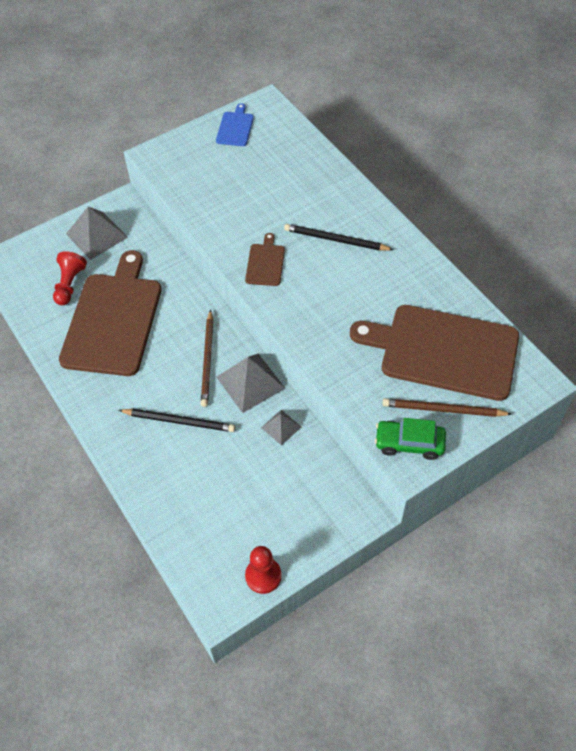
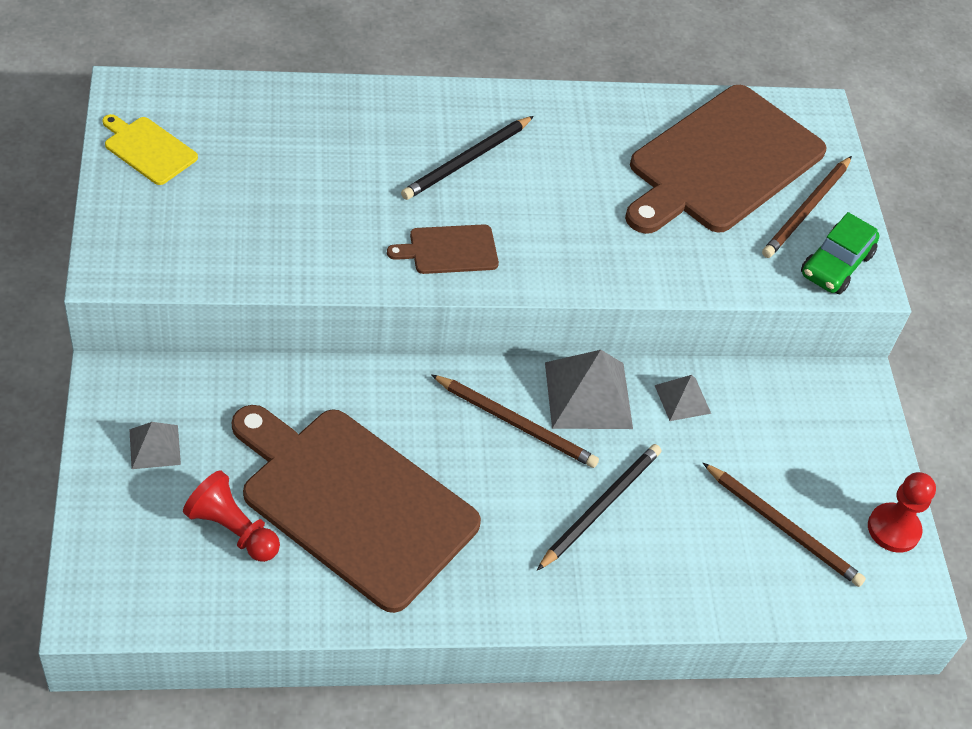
camera: 70 degrees left, 5 degrees down
(96, 235) = (154, 447): grey pyramid -> grey pyramid, size x0.56
(224, 515) = (783, 527): none -> brown pencil
(235, 128) = (148, 149): blue cutting board -> yellow cutting board
(265, 263) = (449, 250): brown cutting board -> brown cutting board turned 45 degrees counterclockwise

